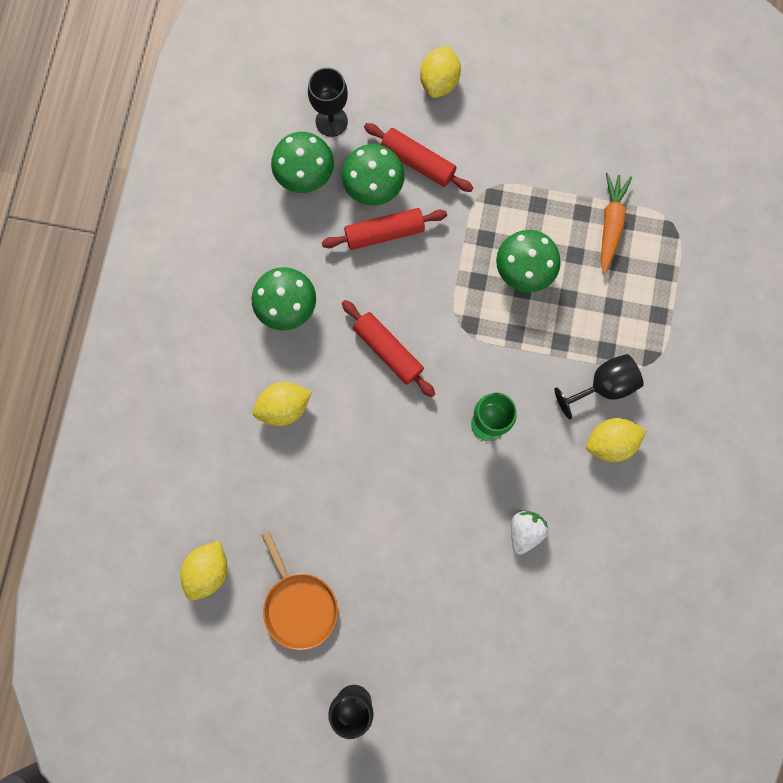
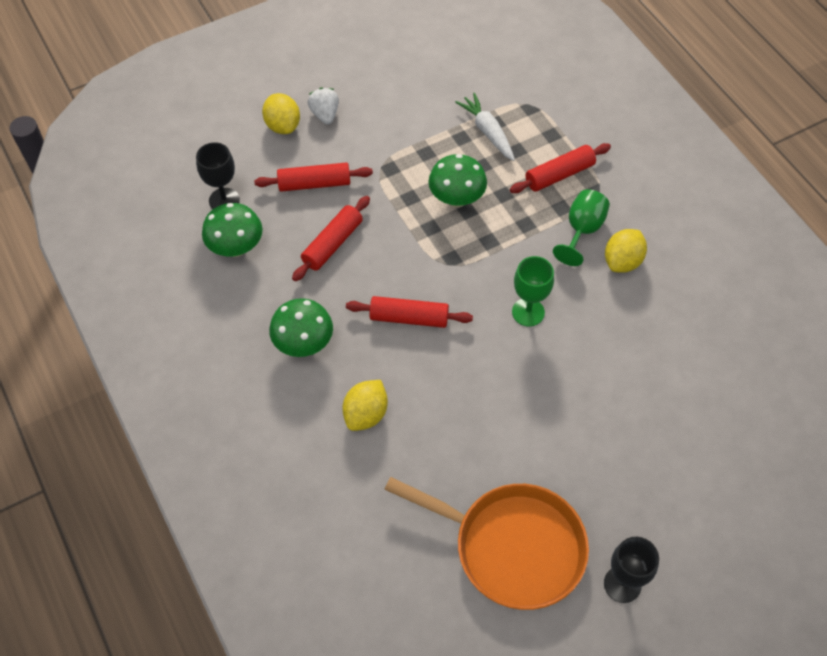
camera: 40 degrees left, 20 degrees down
(208, 570) = (416, 580): yellow lemon -> none
(299, 605) = (512, 547): orange pan -> orange pan, size x1.67
(373, 187) = (296, 221): green mushroom -> none
(525, 531) = (624, 362): white strawberry -> white strawberry (325, 114)
(603, 386) = (582, 230): black goblet -> green goblet
(610, 224) = (487, 131): orange carrot -> white carrot
(634, 317) = (559, 175): none -> red rolling pin

